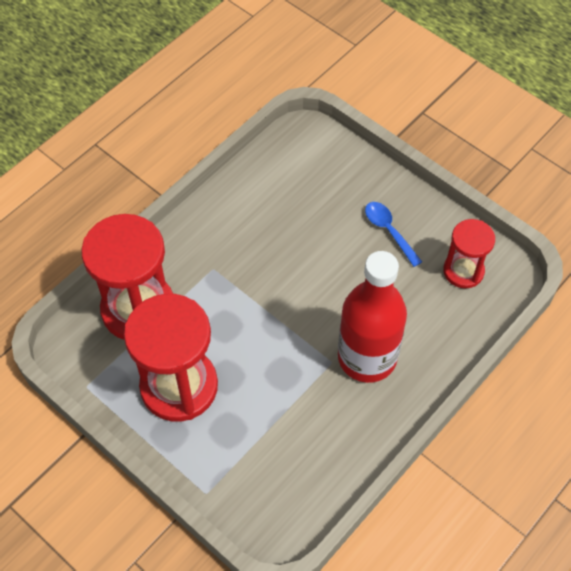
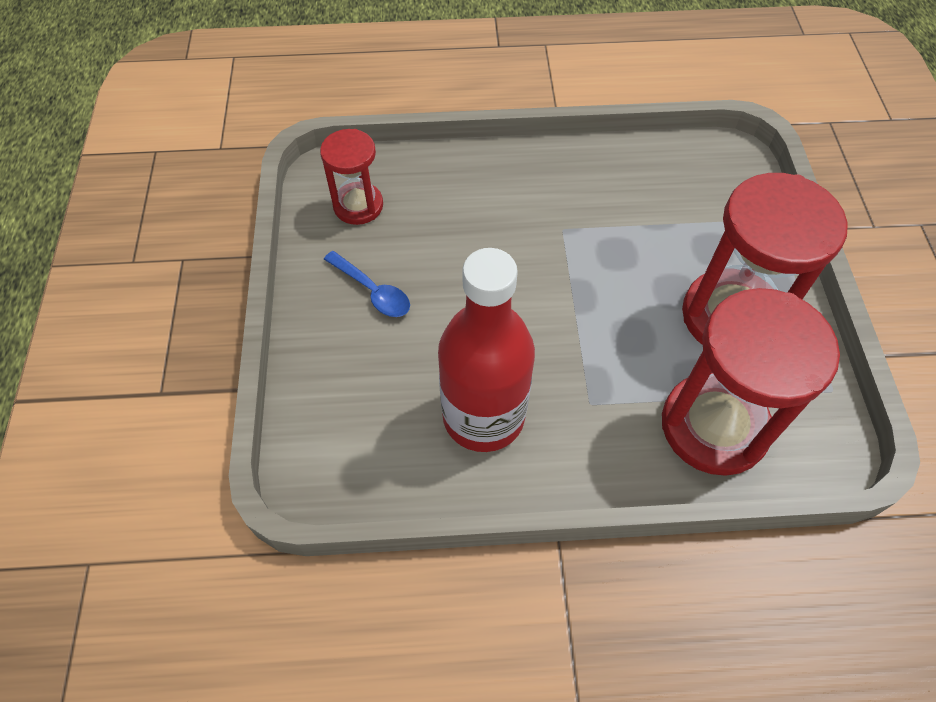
camera: 135 degrees left, 0 degrees up
(367, 357) = (528, 208): red bottle -> red bottle (483, 416)
(389, 231) = (373, 291): blue spoon -> blue spoon turned 60 degrees counterclockwise

